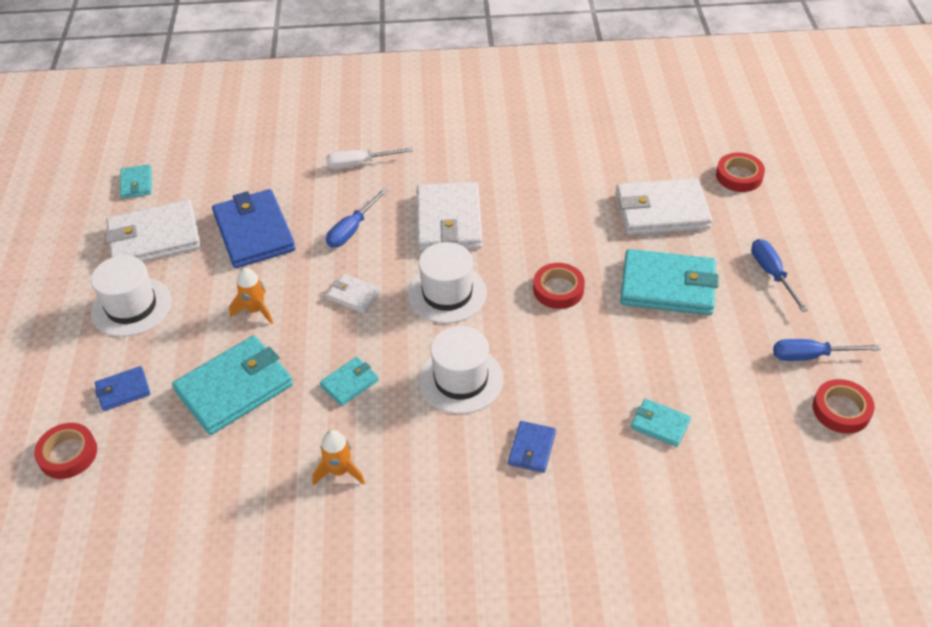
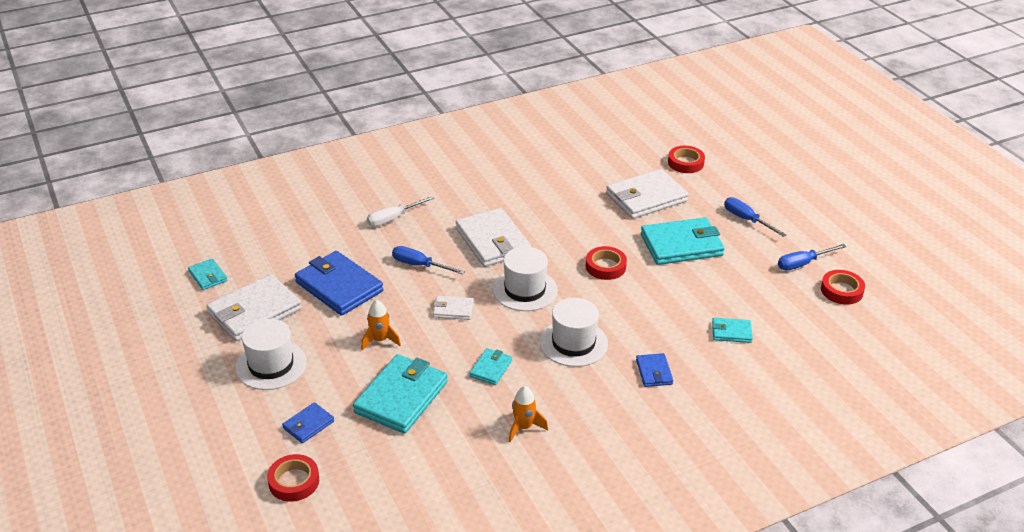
camera: 25 degrees left, 10 degrees down
(352, 230) = (419, 265): blue screwdriver -> blue screwdriver turned 105 degrees clockwise

